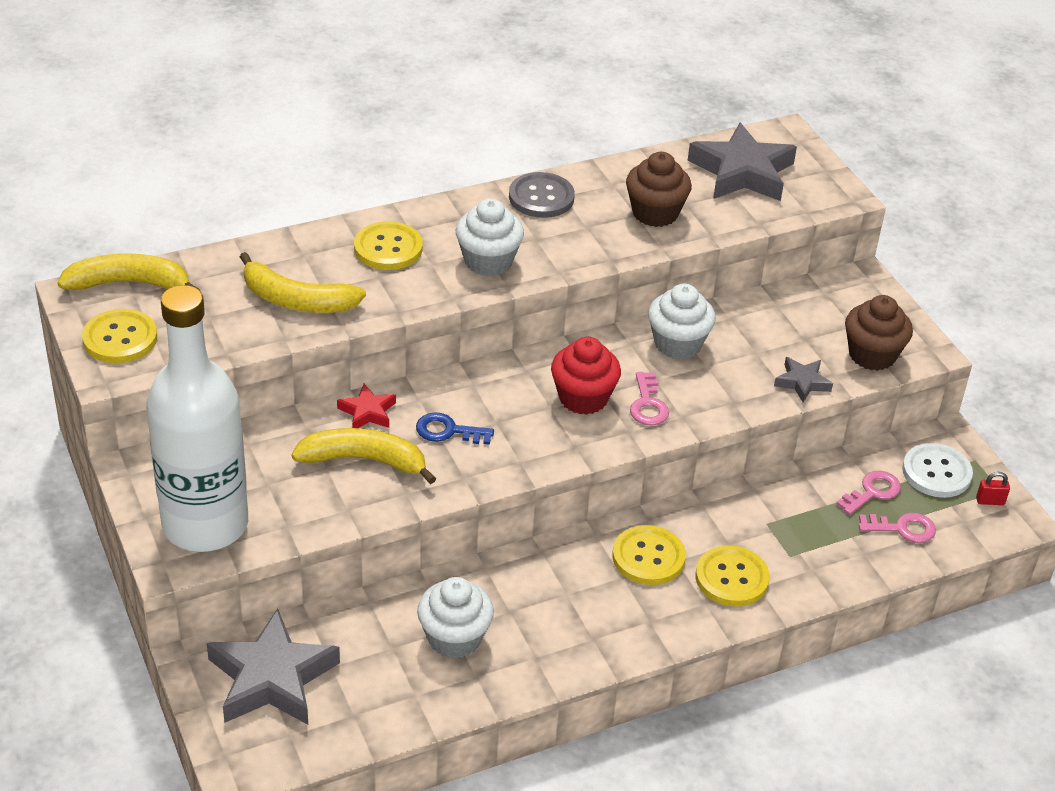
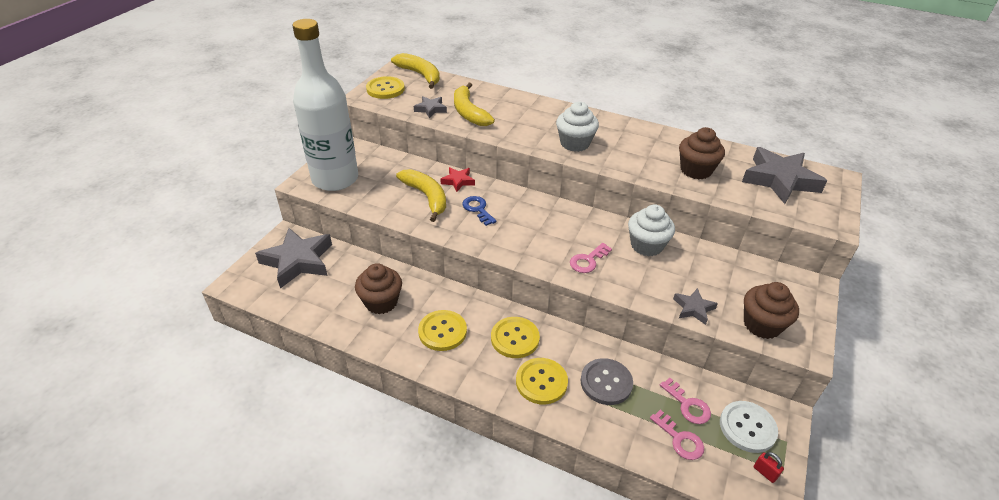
camera: 50 degrees right, 0 degrees up
(239, 328) = (431, 109): none -> grey star
(388, 248) = (538, 115): yellow button -> yellow button (442, 331)
(454, 638) = (381, 302): white cupcake -> brown cupcake
(541, 197) = (643, 134): grey button -> grey button (606, 382)
(583, 398) = (560, 236): red cupcake -> none
(872, 492) = (688, 405): pink key -> pink key turned 45 degrees clockwise

